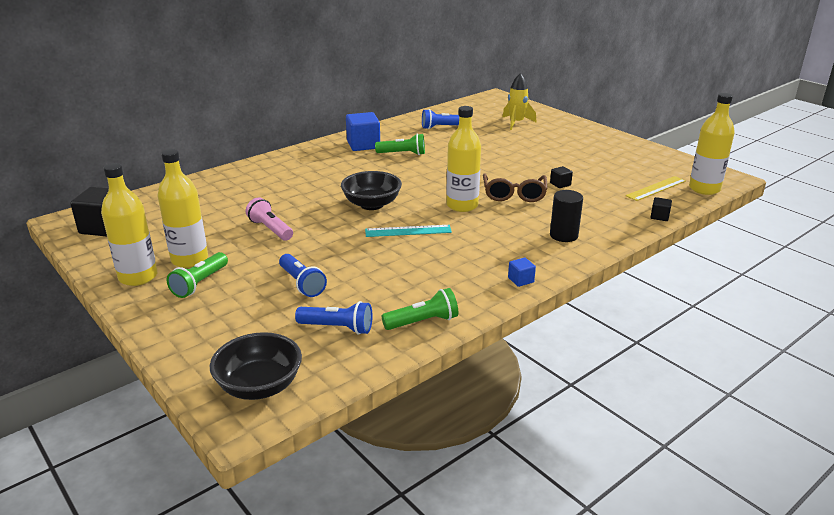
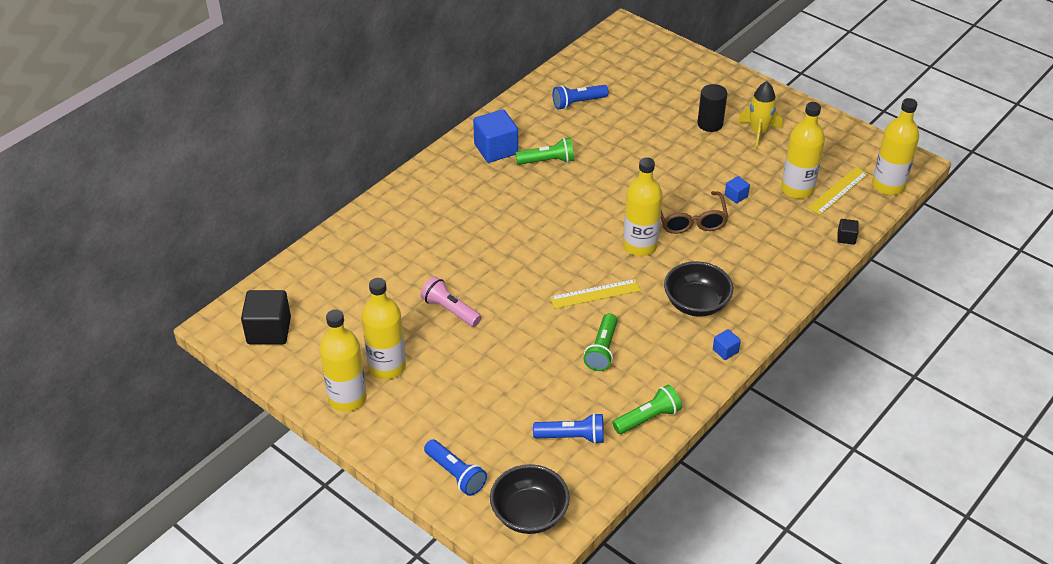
camera: 10 degrees left, 15 degrees up
(200, 283) = (414, 398): green flashlight -> green flashlight (602, 350)
(302, 283) = (515, 384): blue flashlight -> blue flashlight (456, 474)
(372, 204) = (543, 256): black bowl -> black bowl (696, 303)
(408, 231) = (595, 294): turquoise ruler -> yellow ruler
(516, 123) = (663, 84): yellow rocket -> yellow rocket (758, 132)
(560, 184) = (736, 196): black cube -> blue cube
(563, 235) = (754, 280): black cylinder -> black cylinder (710, 124)
(618, 184) = (797, 189): none -> yellow bottle

